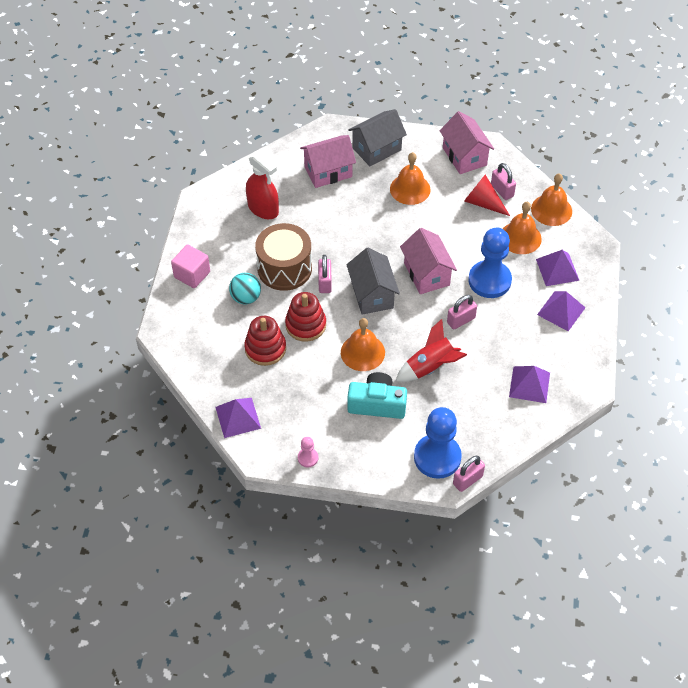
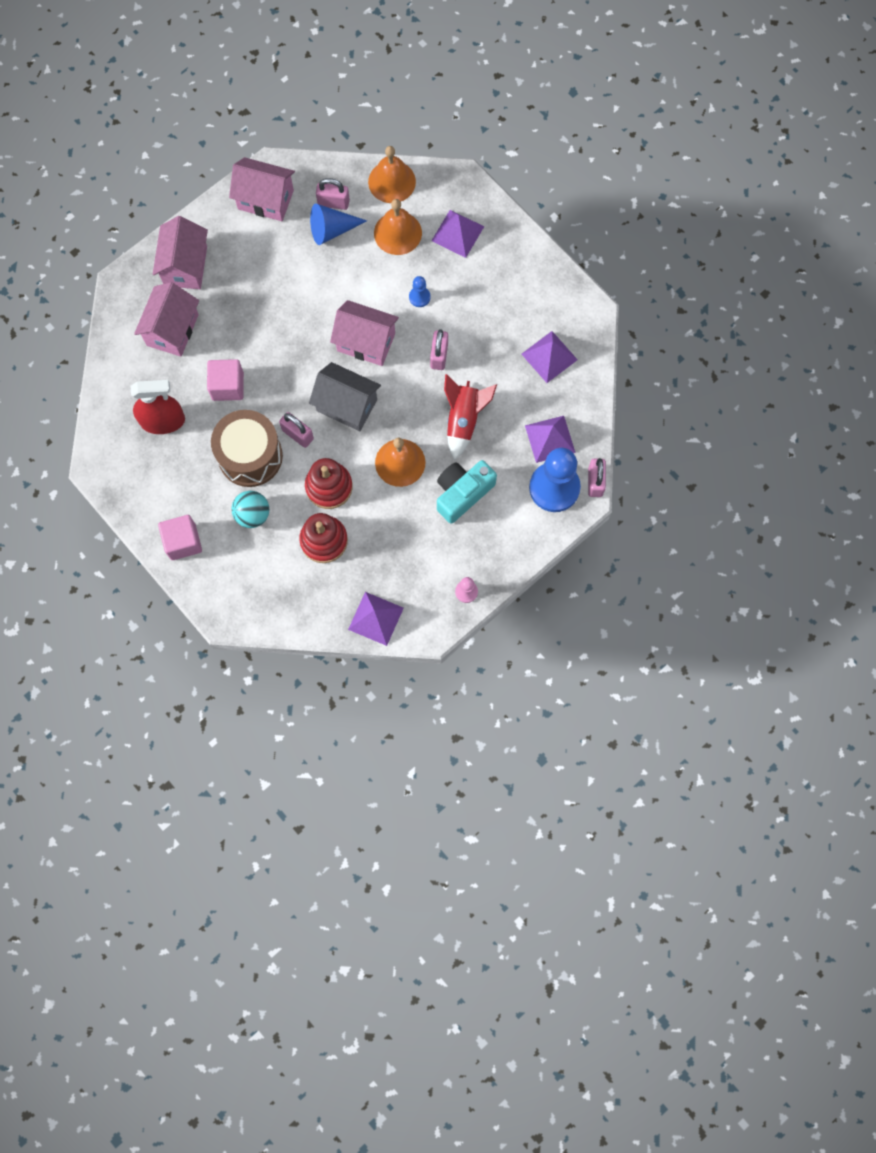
camera: 50 degrees left, 20 degrees up
(320, 224) = (228, 386): none -> pink cube
(376, 149) = (185, 266): grey house -> pink house
(410, 189) = (259, 277): orange bell -> none
(482, 203) = (332, 230): red cone -> blue cone
(489, 280) = (419, 297): blue pawn -> blue pawn, size x0.44
(561, 311) = (501, 268): purple pyramid -> purple pyramid (550, 439)

